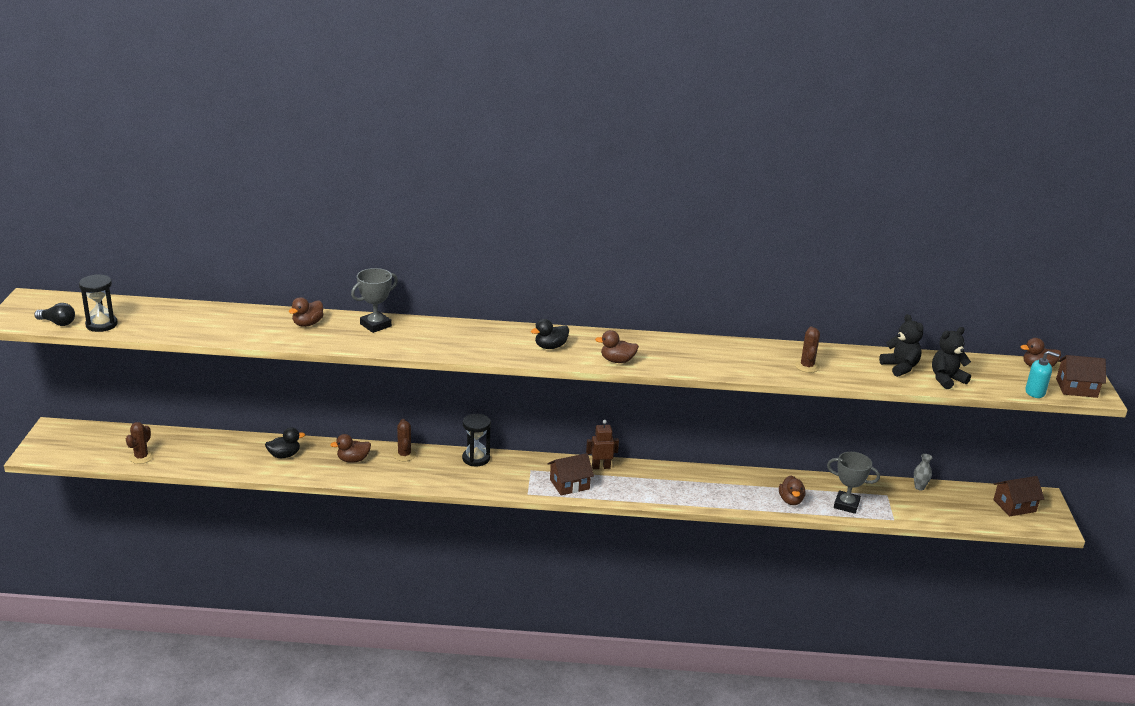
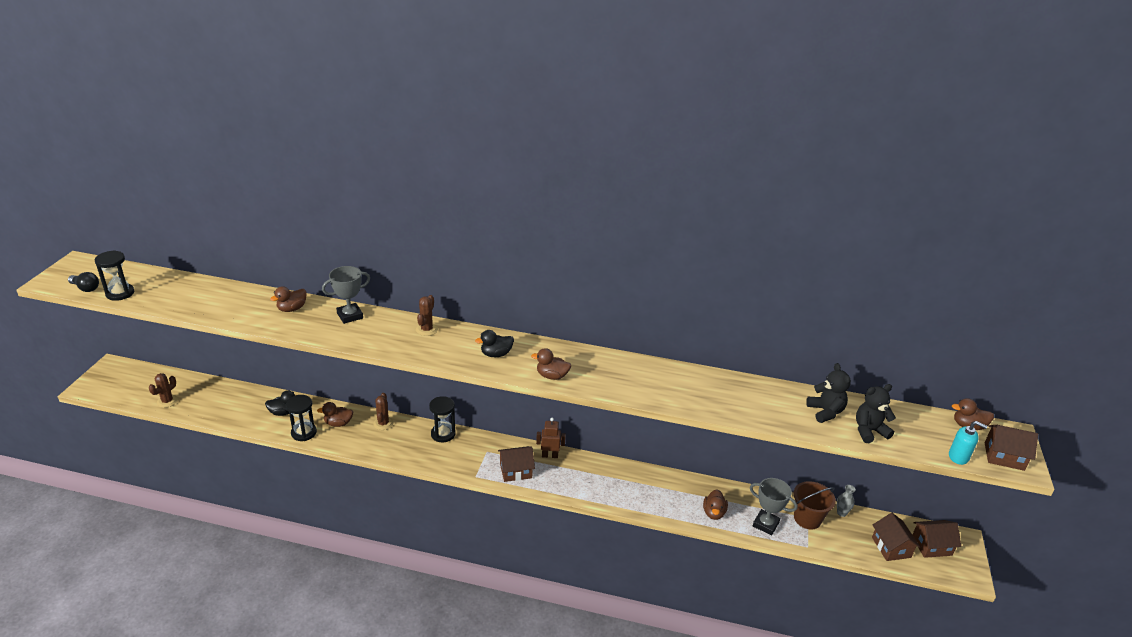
camera: 10 degrees right, 5 degrees up
(317, 472) = (304, 433): none -> black hourglass
(807, 366) = (732, 401): brown cactus -> brown cactus (426, 329)
(886, 496) = (807, 519): none -> brown bucket
(975, 511) = (891, 547): none -> brown house

